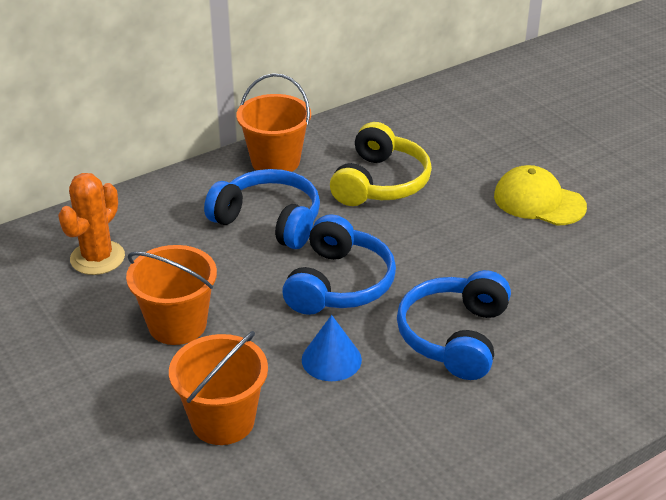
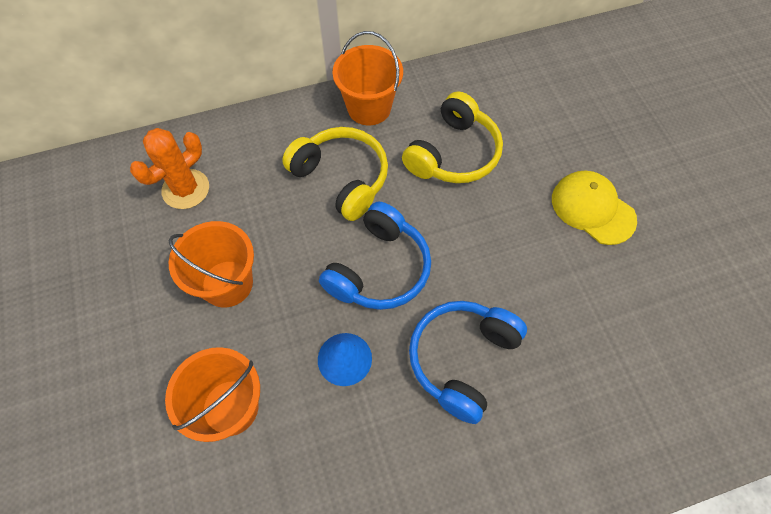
camera: 15 degrees right, 25 degrees up
(269, 221) = (341, 178): blue headphones -> yellow headphones

